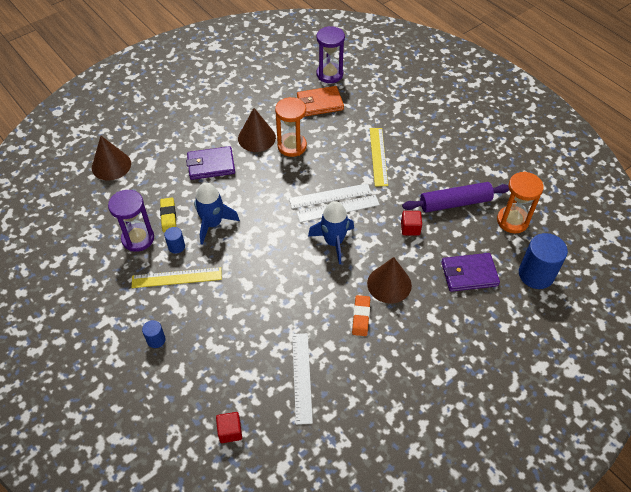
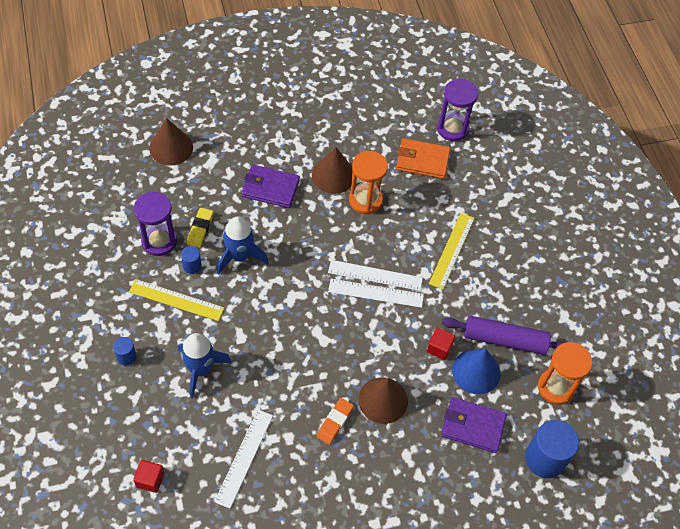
camera: 20 degrees right, 5 degrees up
(333, 242) = (351, 329): blue rocket -> blue rocket (200, 369)
(447, 234) = (476, 371): none -> blue cone

